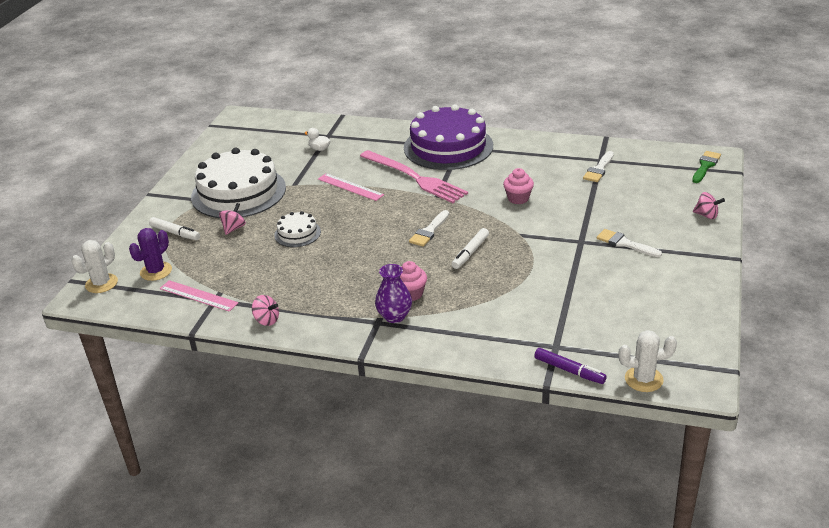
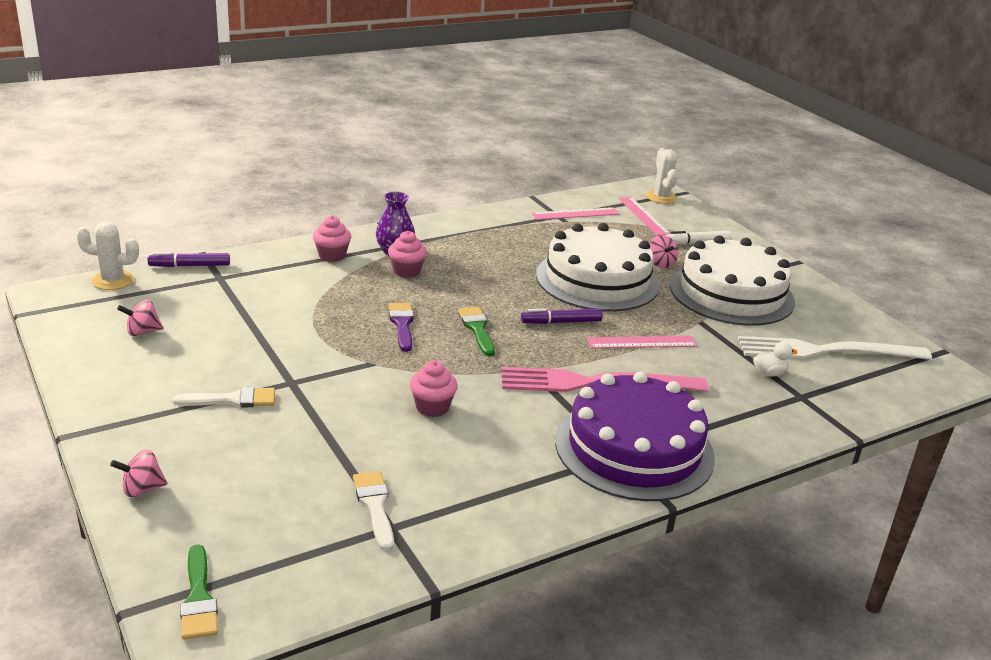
camera: 130 degrees right, 5 degrees down
(156, 271) = (643, 216): purple cactus -> pink ruler
(267, 146) = (826, 351): none -> white fork
(267, 320) = (492, 218): pink spinning top -> pink spinning top (142, 332)
(297, 233) = (597, 280): white cake -> white cake, size x2.17
(372, 215) = (561, 322): none -> purple marker
(429, 231) = (477, 329): white brush -> green brush
(446, 333) = (332, 256): none -> pink cupcake
(470, 252) = (402, 324): white marker -> purple brush
(643, 379) = (113, 280): white cactus -> white cactus turned 45 degrees clockwise

